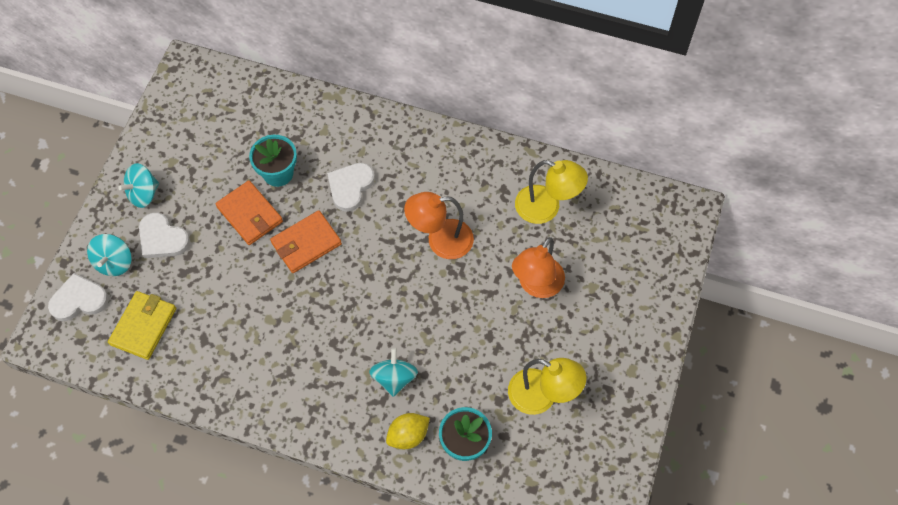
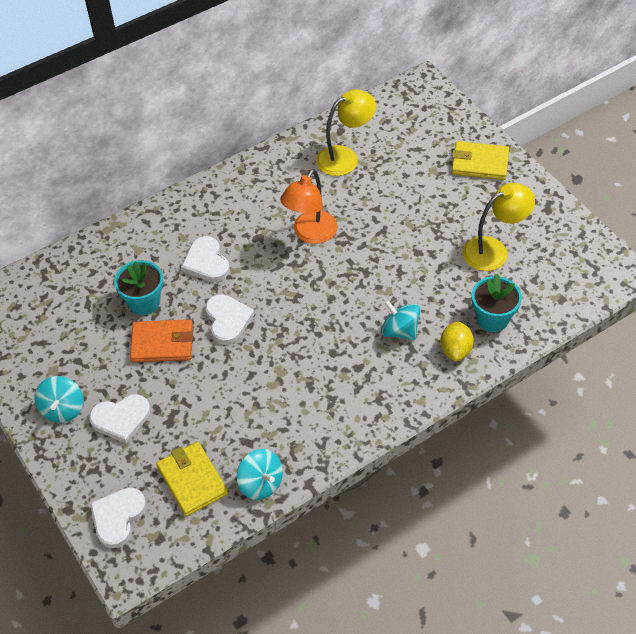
camera: 50 degrees left, 10 degrees down
(114, 262) = (108, 469): turquoise spinning top -> turquoise spinning top (261, 483)
(306, 243) = (227, 320): orange wallet -> white heart
(536, 285) = (402, 200): orange lamp -> none
(634, 319) = (479, 163): none -> yellow wallet

